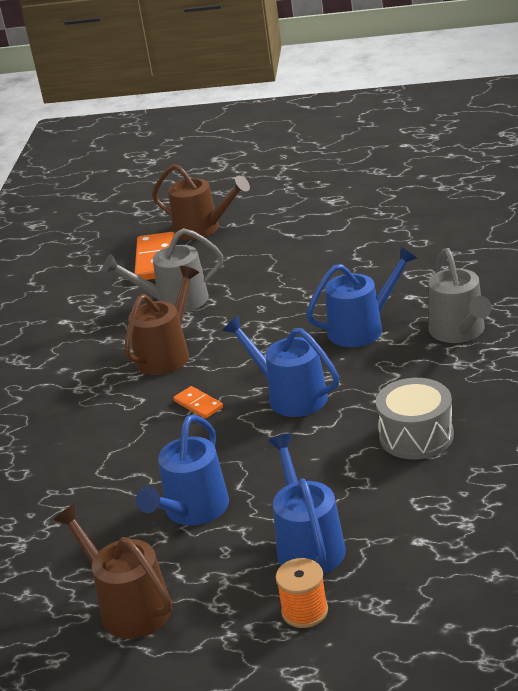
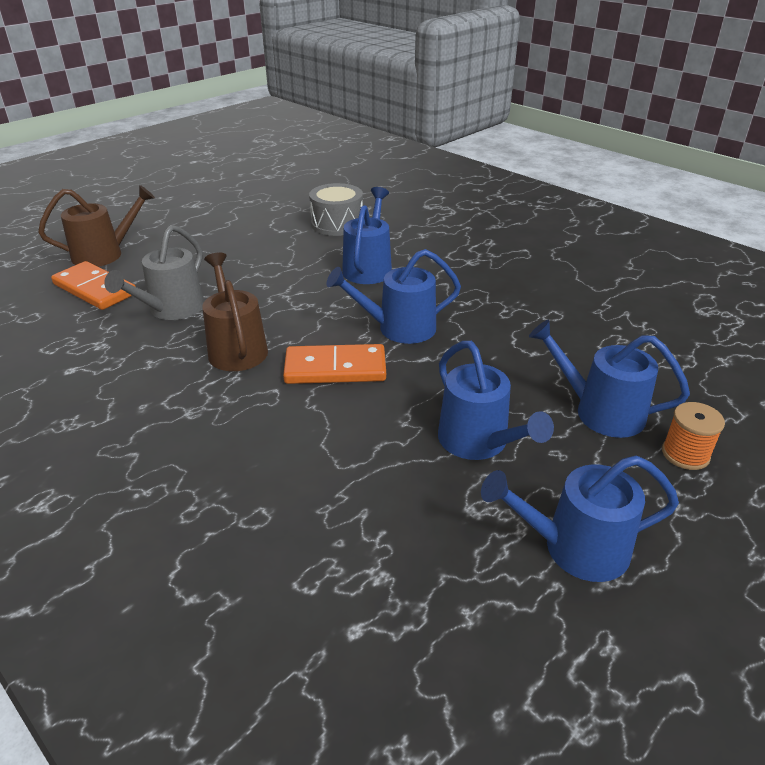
camera: 55 degrees left, 5 degrees up
(129, 606) = (574, 548): brown watering can -> blue watering can
(198, 404) = (335, 368): orange domino -> orange domino, size x1.90
(416, 436) = (528, 311): grey drum -> grey drum (337, 224)
(459, 332) = (437, 245): grey watering can -> none

